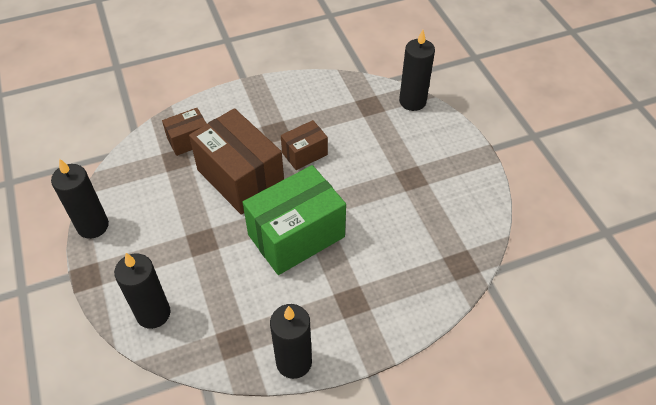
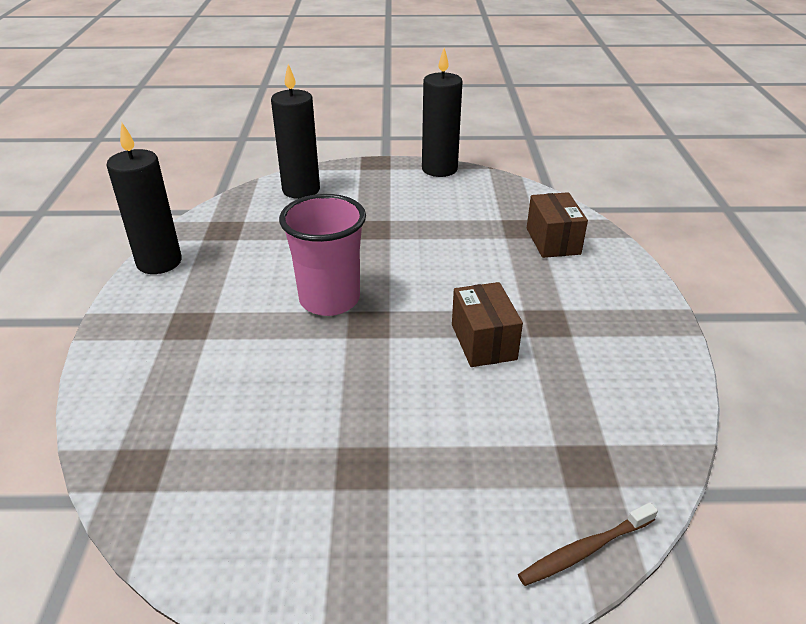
camera: 110 degrees right, 15 degrees down
(240, 178) = (461, 272): brown box -> none
(296, 235) = (329, 300): green box -> pink cup
(412, 101) = (584, 550): black candle -> brown toothbrush

